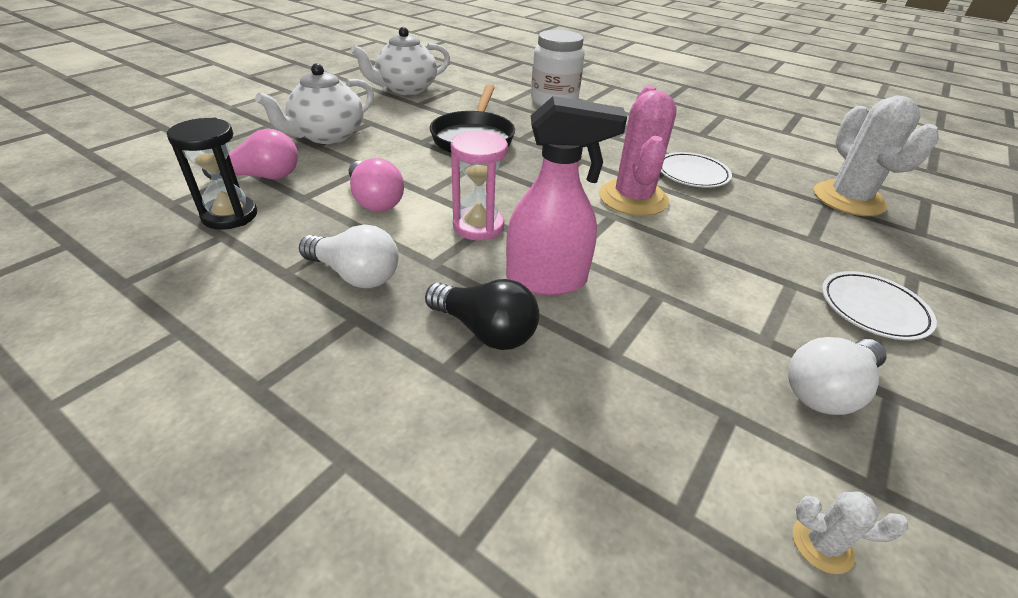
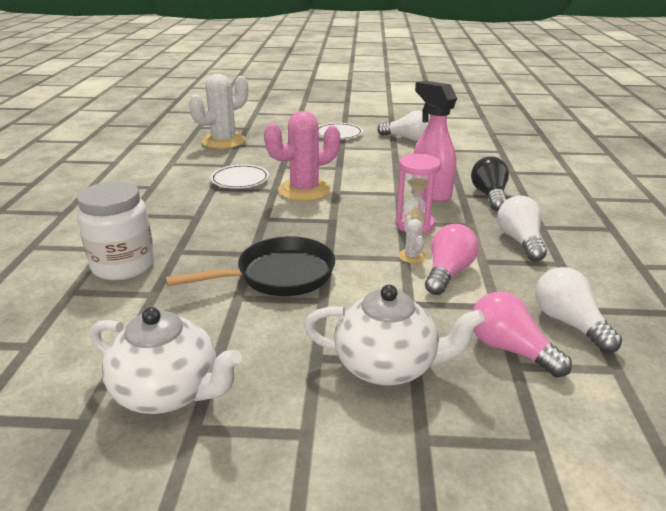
camera: 120 degrees left, 10 degrees down
(230, 216) = (569, 323): black hourglass -> white light bulb
(822, 544) = (475, 136): white cactus -> white cactus (412, 256)

